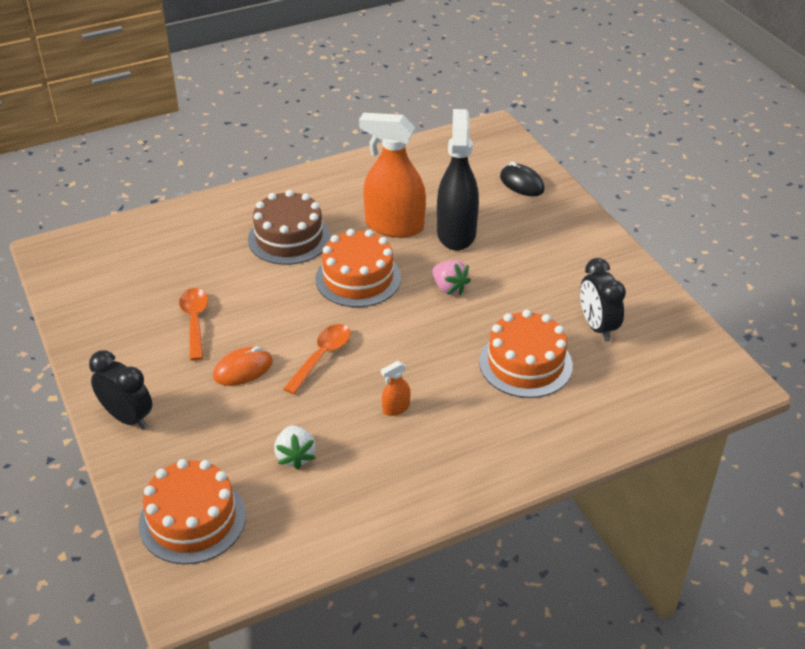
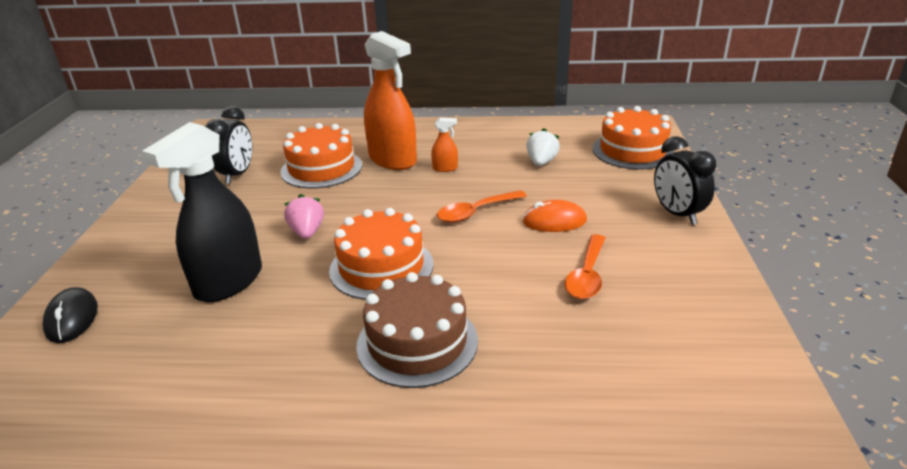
camera: 150 degrees left, 10 degrees down
(394, 226) = (280, 314): orange spray bottle -> orange spray bottle (392, 160)

